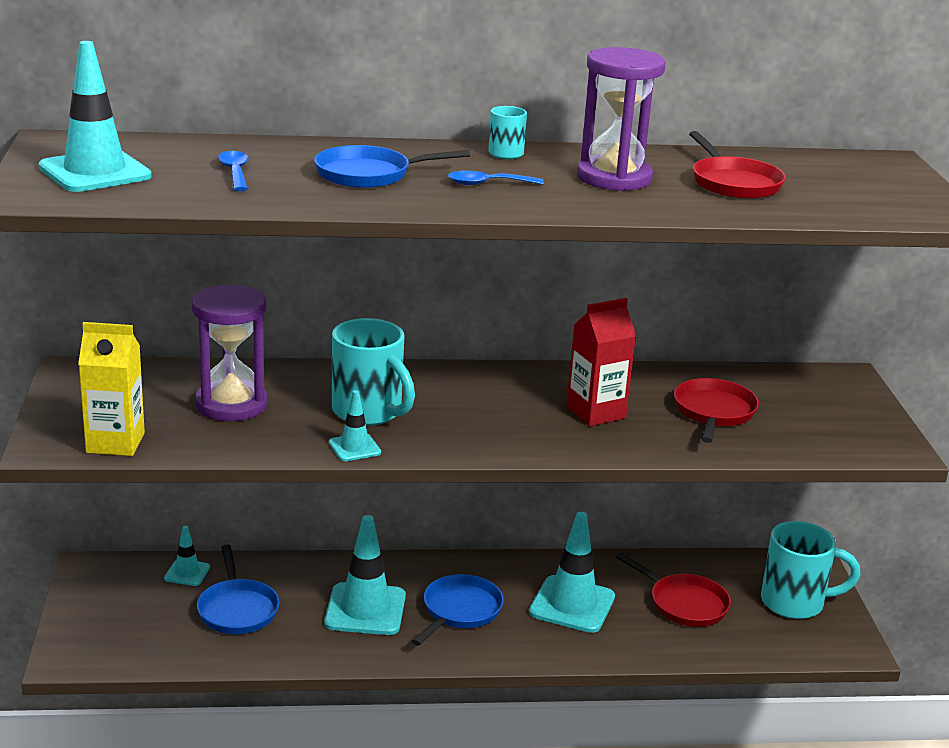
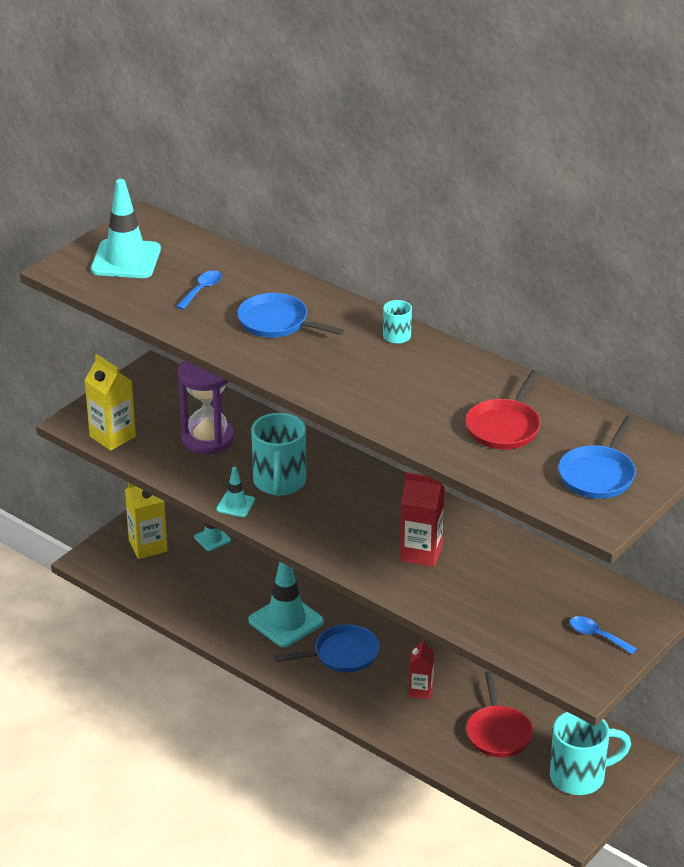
camera: 45 degrees right, 10 degrees up
(122, 611) = (148, 546): none -> yellow carton
(237, 609) = (212, 580): blue pan -> blue pan (598, 475)
(487, 184) = (336, 361): blue spoon -> blue spoon (596, 636)
(572, 605) = (420, 690): turquoise traffic cone -> red carton
(614, 178) = (429, 389): purple hourglass -> none
(713, 412) = (502, 592): red pan -> none
(795, 603) = (580, 777): turquoise mug -> turquoise mug turned 60 degrees counterclockwise

